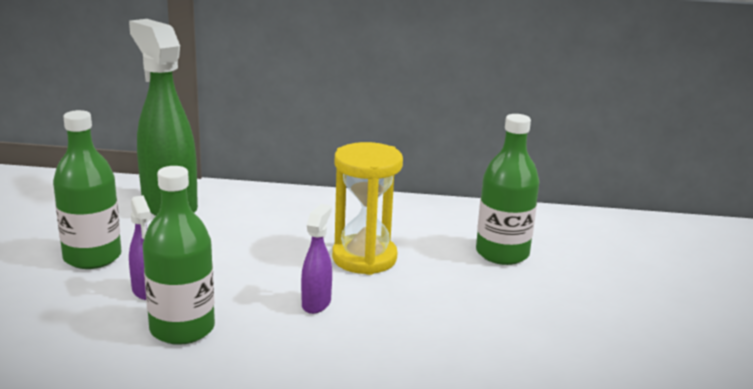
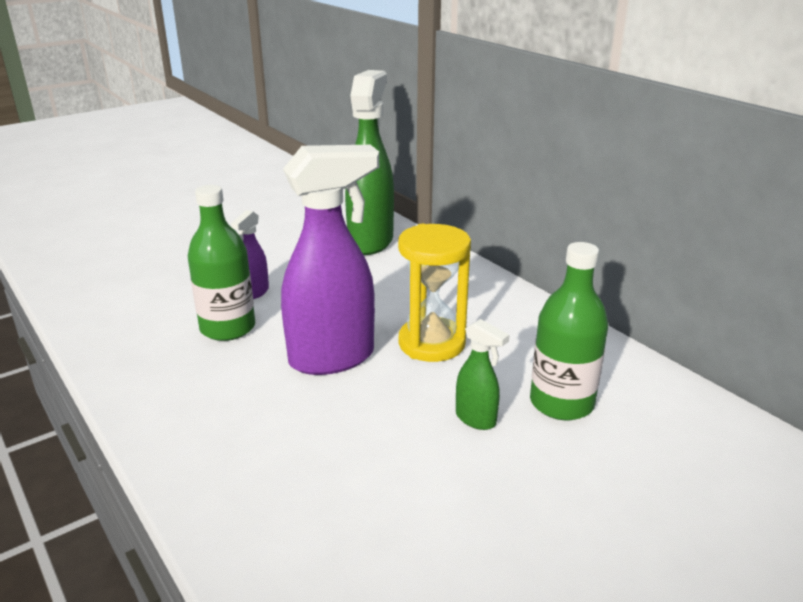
camera: 50 degrees right, 5 degrees up
(92, 257) = (268, 256): green bottle -> none
(316, 303) = (333, 358): purple spray bottle -> purple spray bottle, size x2.17
(477, 288) = (476, 419): none -> green spray bottle

